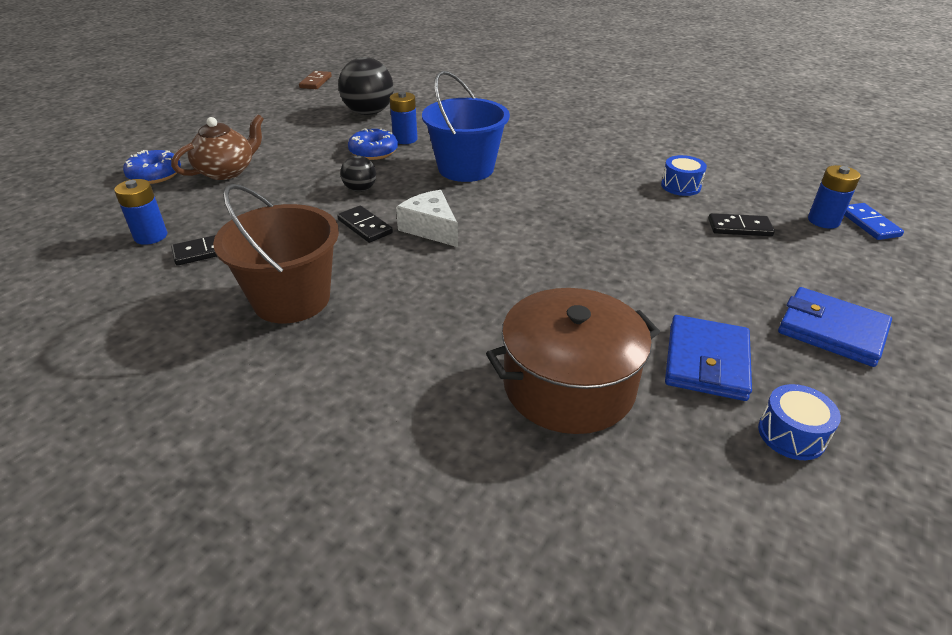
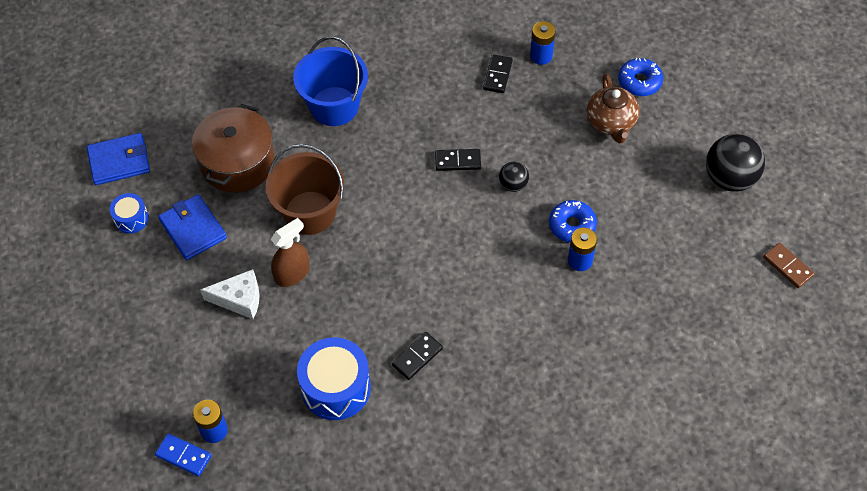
camera: 130 degrees right, 20 degrees up
(291, 299) = (409, 93): brown bucket -> brown bucket (310, 213)
(368, 113) = (663, 267): black ball -> black ball (729, 178)
(431, 228) = (423, 193): white cheese -> white cheese (239, 299)
(466, 168) = (489, 268): blue bucket -> blue bucket (334, 106)
(632, 258) = (292, 273): none -> brown spray bottle
(681, 186) = (336, 387): blue drum -> blue drum, size x1.88
(739, 228) = (259, 367): black domino -> black domino (417, 357)
(831, 330) = (150, 307): blue wallet -> blue wallet (119, 161)

